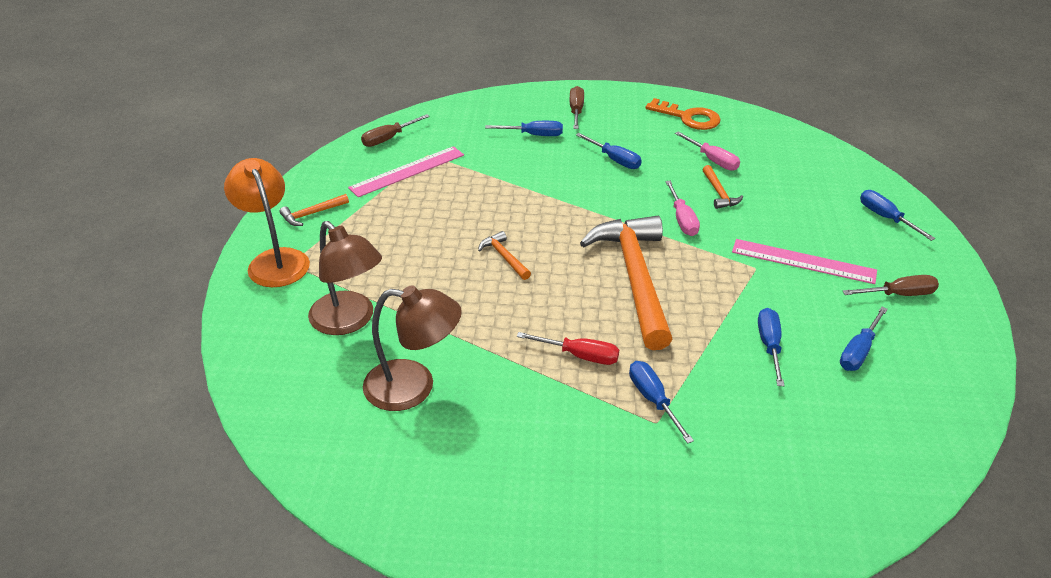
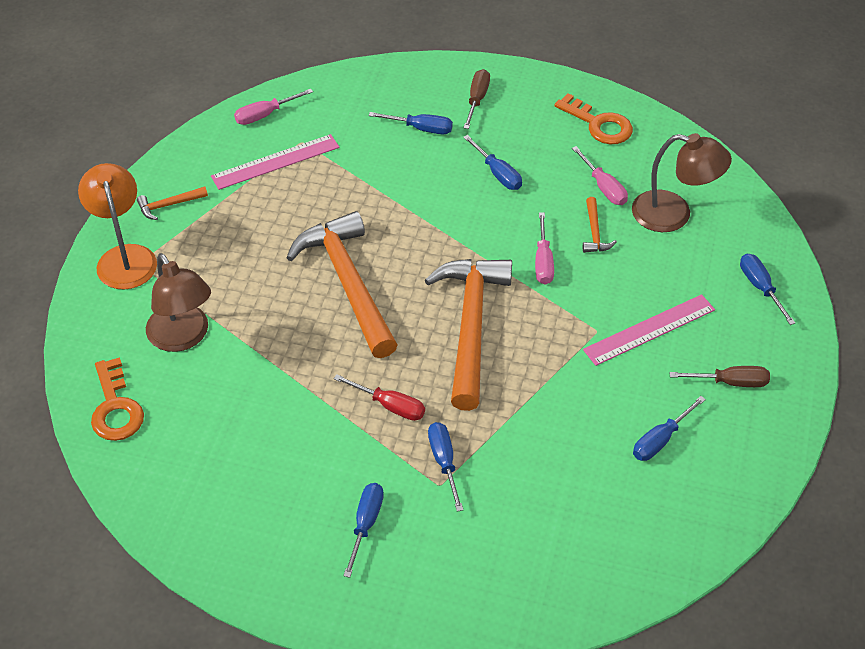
camera: 10 degrees right, 10 degrees up
(289, 394) = (115, 408): none -> orange key
(388, 139) = (265, 115): brown screwdriver -> pink screwdriver
(414, 387) = (228, 416): brown lamp -> brown lamp (674, 214)
(504, 257) = (348, 284): orange hammer -> orange hammer, size x2.45
(769, 345) = (575, 421): blue screwdriver -> blue screwdriver (366, 524)
(803, 261) = (649, 329): pink ruler -> pink ruler turned 60 degrees counterclockwise

